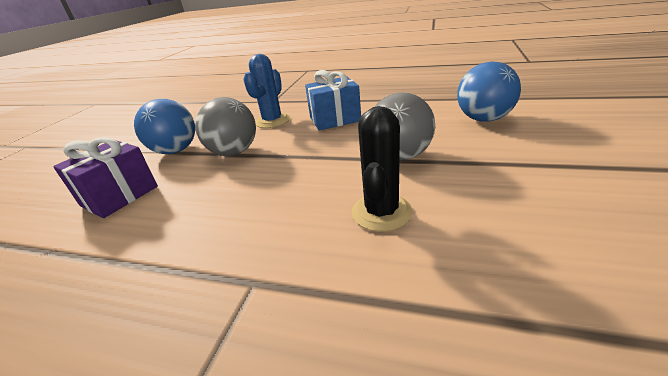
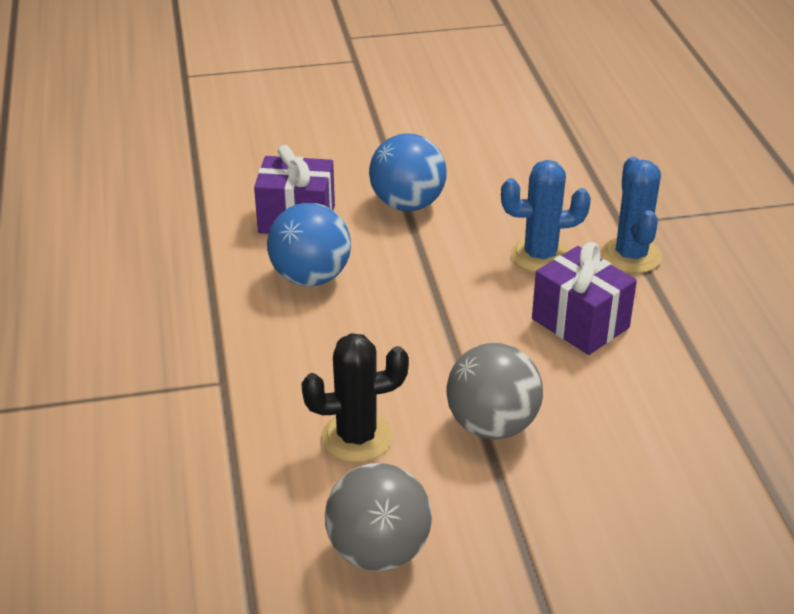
camera: 60 degrees right, 5 degrees up
(234, 152) = (428, 261): grey ball -> grey ball (378, 551)
(299, 102) = (631, 255): none -> blue cactus
(335, 119) = (580, 323): blue gift -> purple gift
(483, 119) = (667, 499): blue ball -> blue ball (310, 277)

